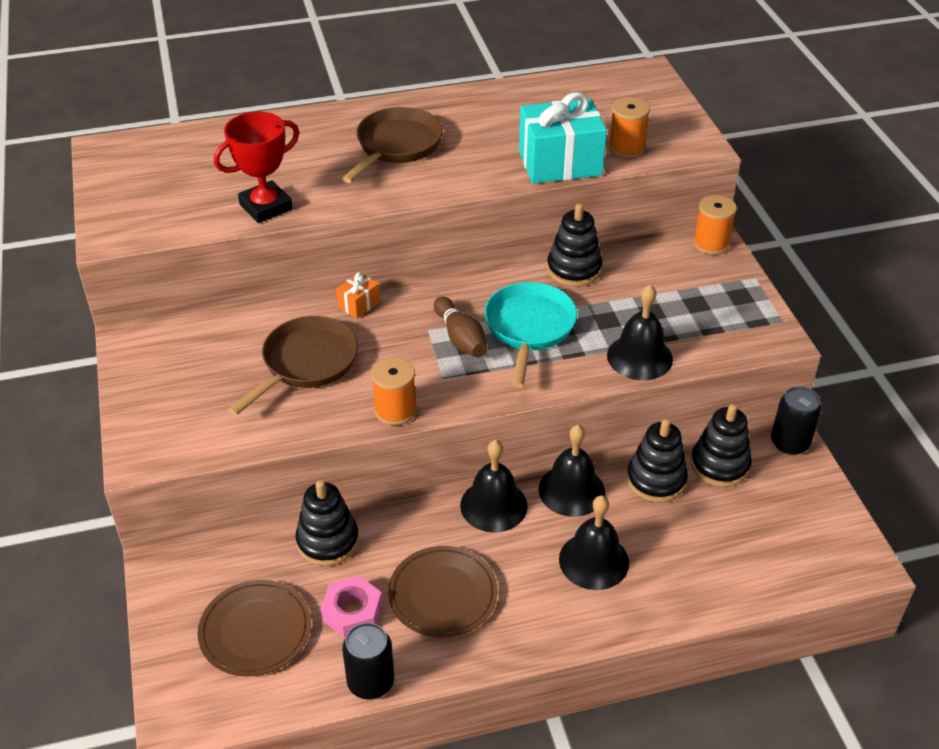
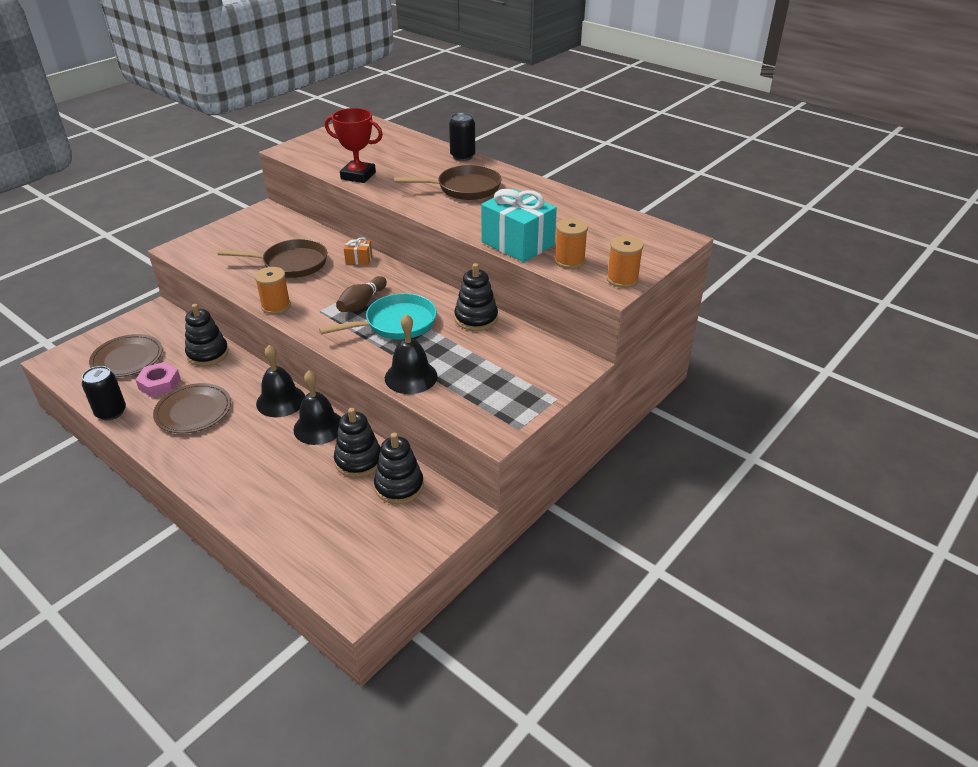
camera: 55 degrees right, 5 degrees down
(594, 560) = (262, 461): black bell -> none
(711, 243) = (574, 364): orange spool -> orange spool (622, 279)
(789, 443) = (454, 515): black can -> black can (462, 156)

